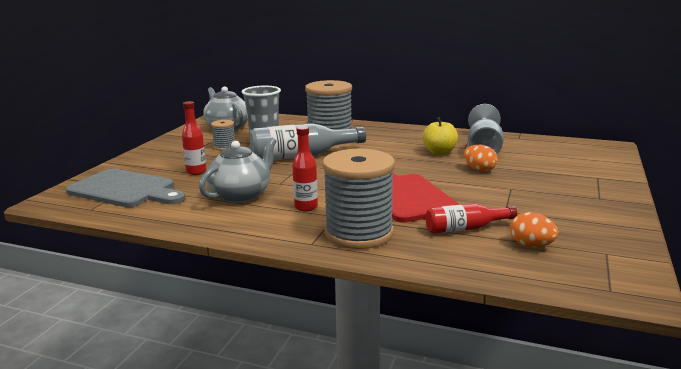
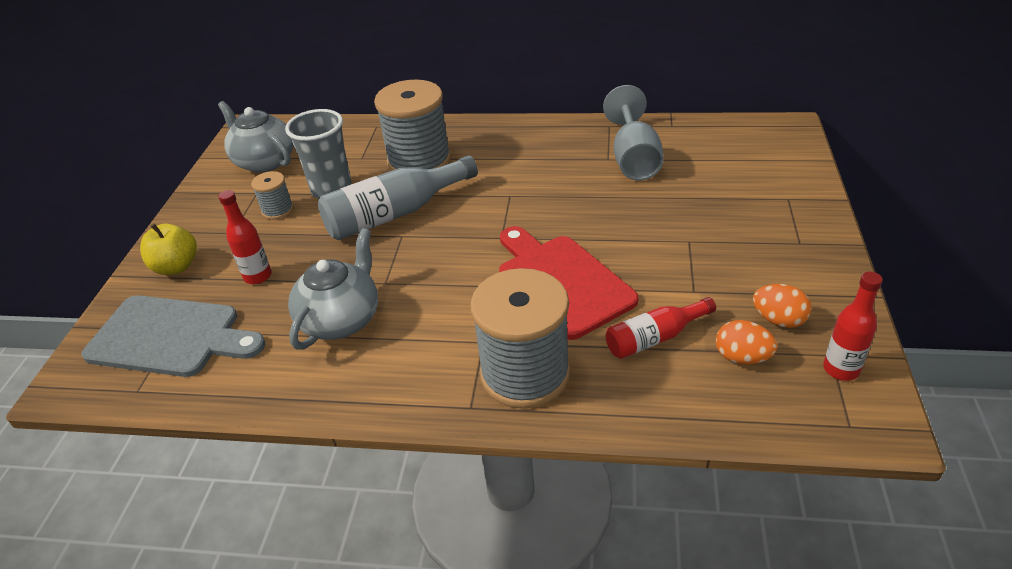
camera: 10 degrees left, 20 degrees up
(306, 207) = (438, 330): red bottle -> red bottle (841, 369)
(439, 152) = (578, 175): yellow apple -> yellow apple (176, 266)
(479, 170) = (640, 207): orange egg -> orange egg (778, 320)

